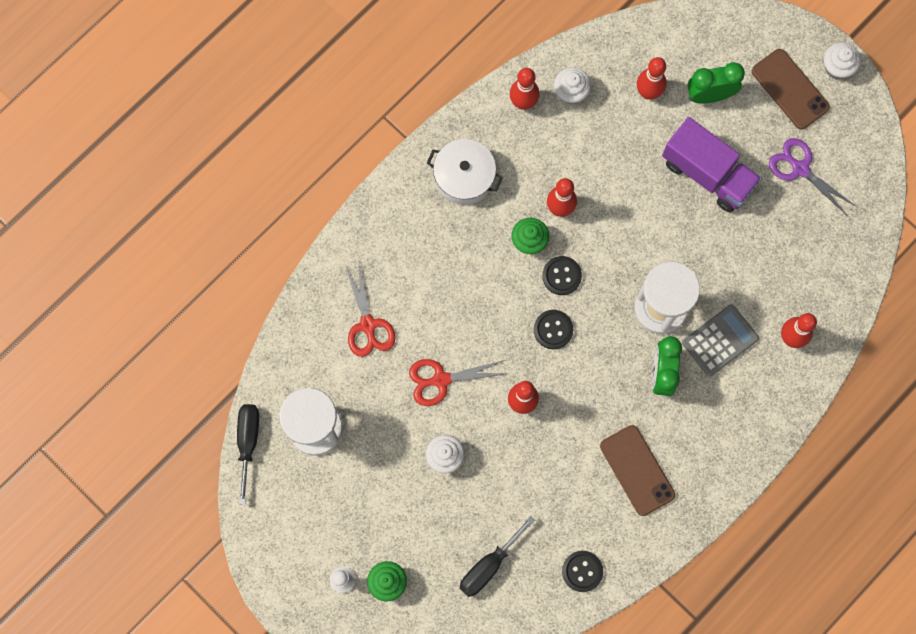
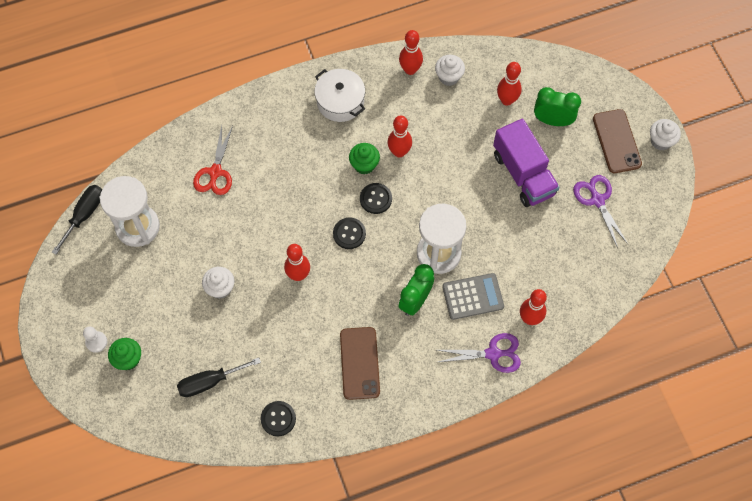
camera: 25 degrees right, 10 degrees down
(441, 380) = (247, 233): red scissors -> none
(771, 394) = (493, 354): none -> purple scissors

